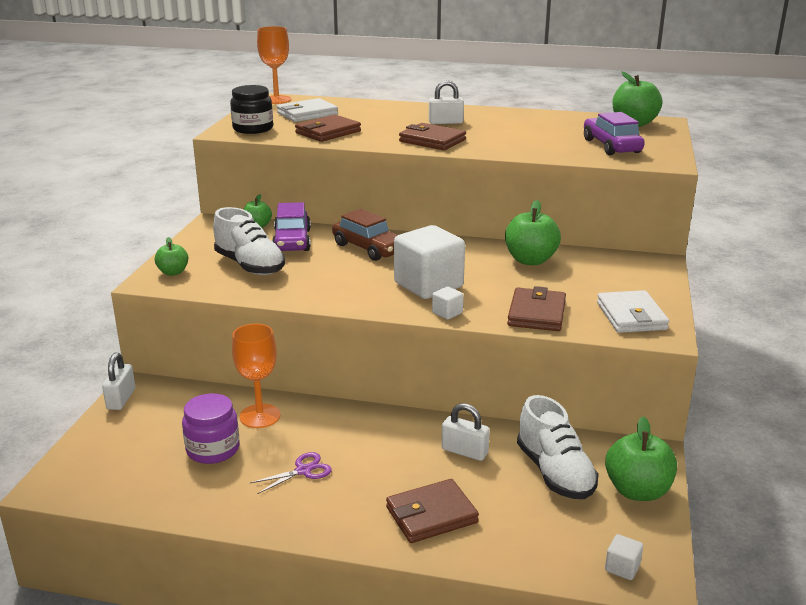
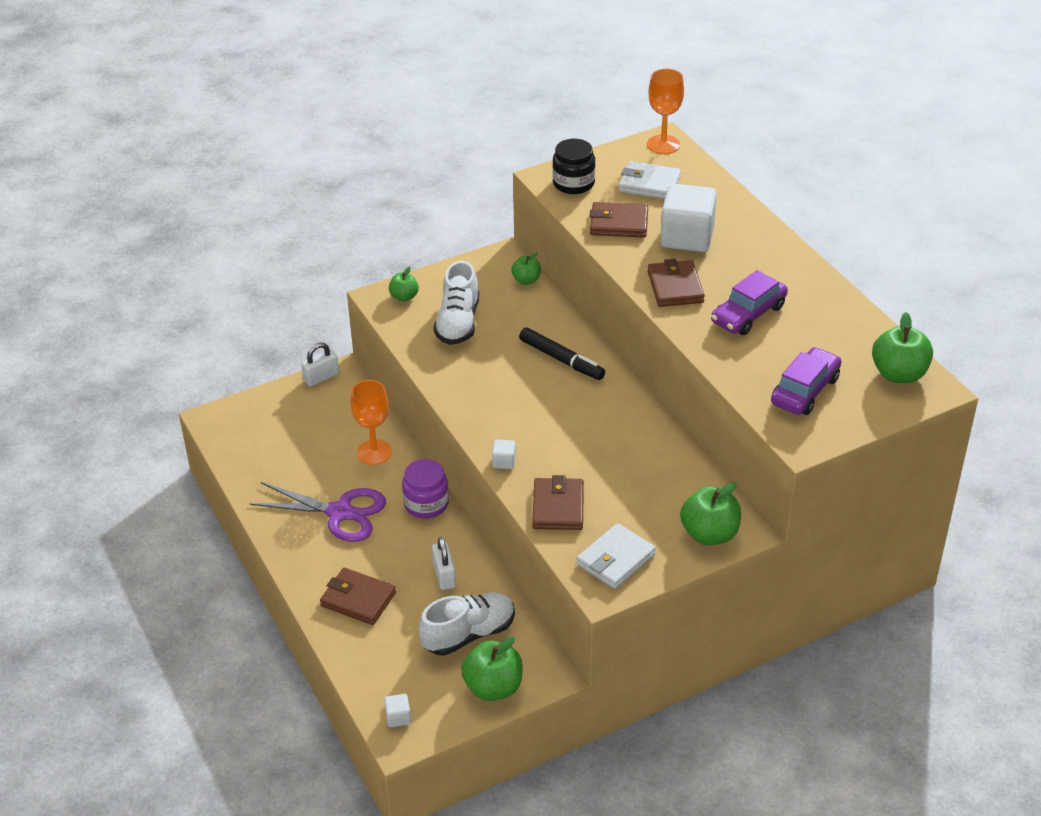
camera: 50 degrees right, 15 degrees up
(213, 449) = (317, 458): purple jar -> purple jar (426, 504)
(292, 241) = (524, 314): purple car -> purple car (748, 314)
(303, 470) = (340, 513): purple scissors -> purple scissors, size x2.05
(368, 248) = (561, 359): brown car -> black marker
(428, 285) = (537, 427): white cube -> white cube (687, 237)
(445, 122) = (736, 266): white padlock -> none
(530, 260) = (652, 456): green apple -> green apple (709, 534)
(536, 313) = (558, 507): brown wallet -> brown wallet turned 60 degrees counterclockwise
(554, 473) = (468, 634): white shoe -> white shoe turned 150 degrees counterclockwise

